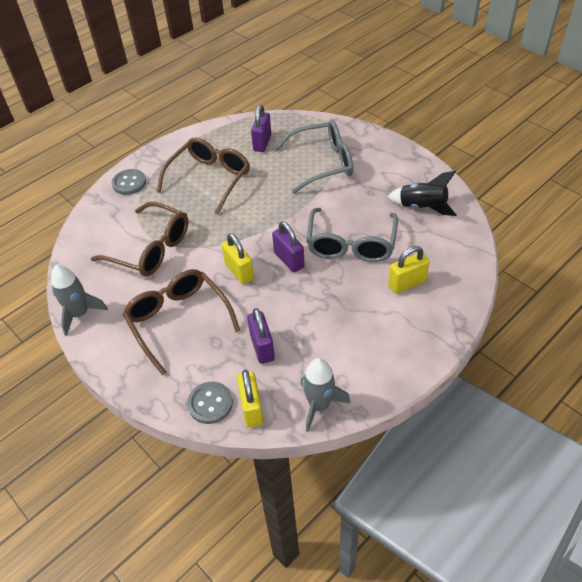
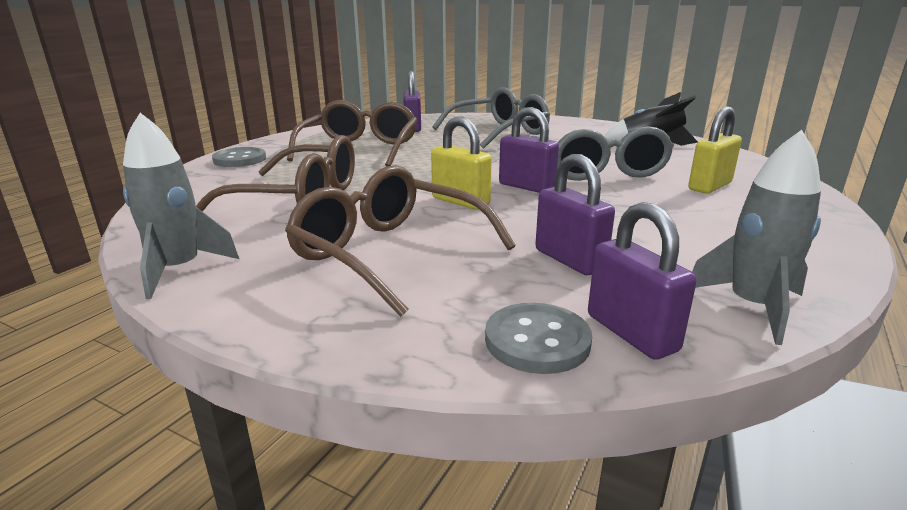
camera: 20 degrees left, 25 degrees down
(252, 408) = (631, 333): yellow padlock -> purple padlock

